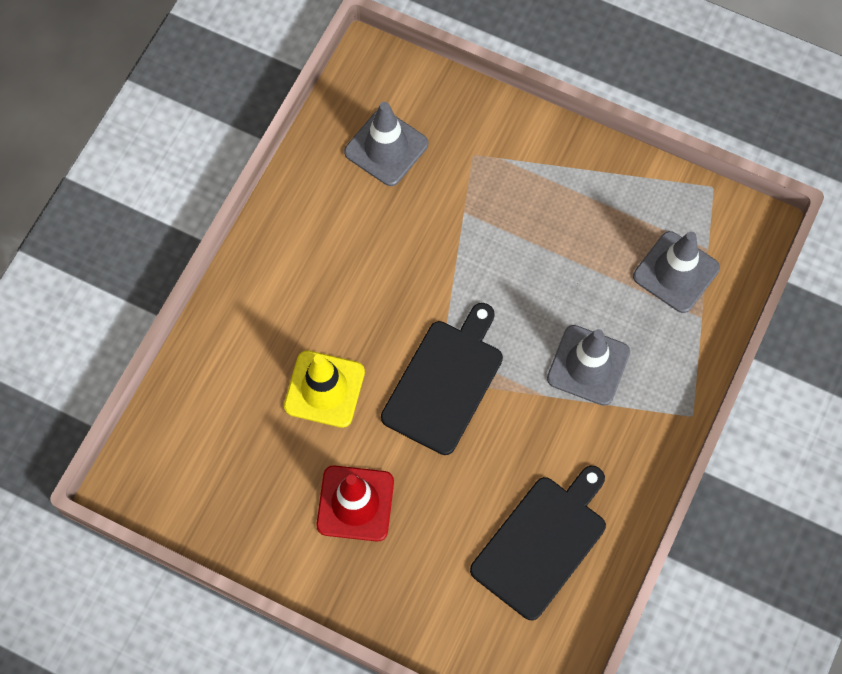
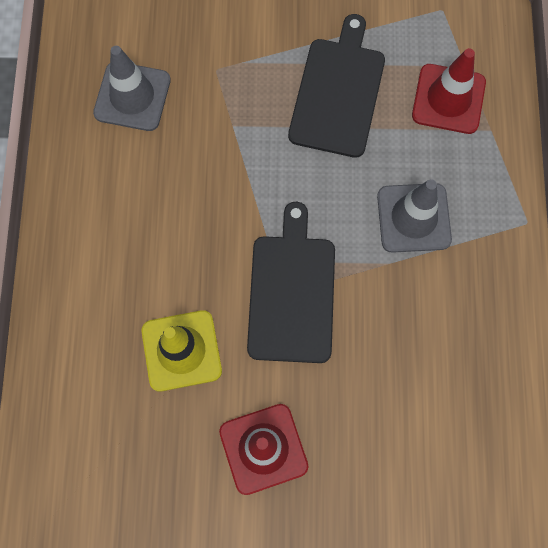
camera: 25 degrees left, 5 degrees up
(541, 543) = (454, 404): black cutting board -> black cutting board (338, 93)
(676, 272) = (448, 99): grey traffic cone -> red traffic cone

